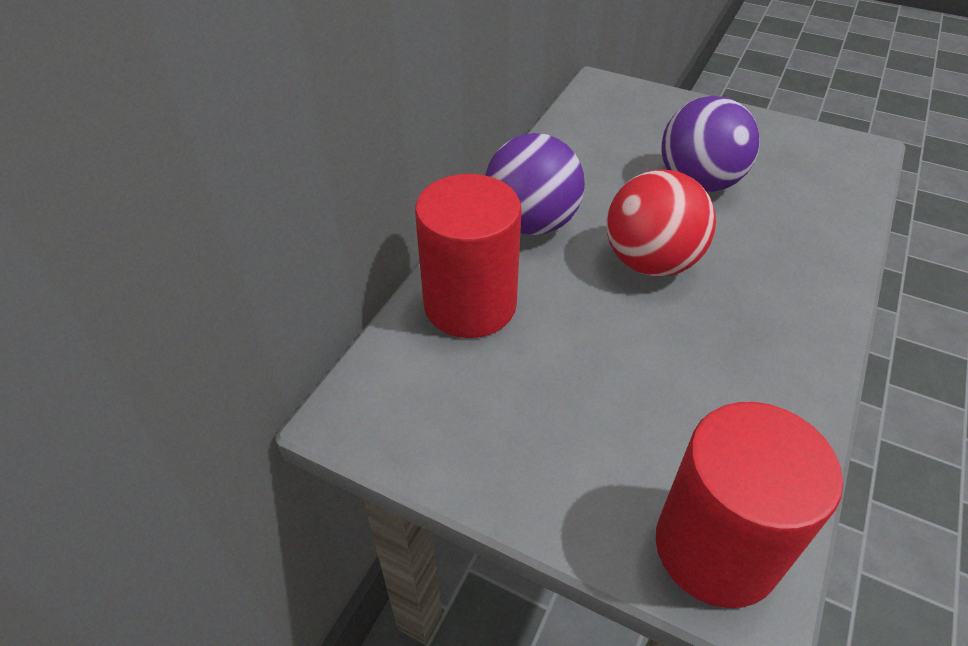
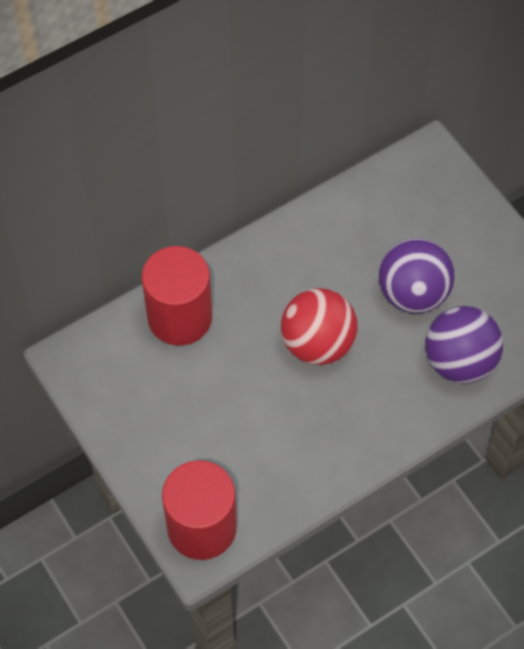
camera: 30 degrees right, 15 degrees up
(531, 223) = (265, 271): purple ball -> purple ball (459, 361)

